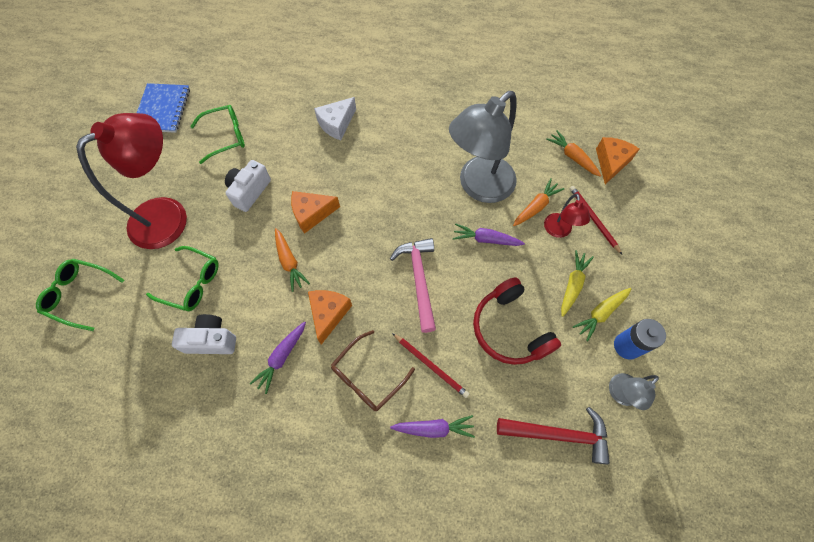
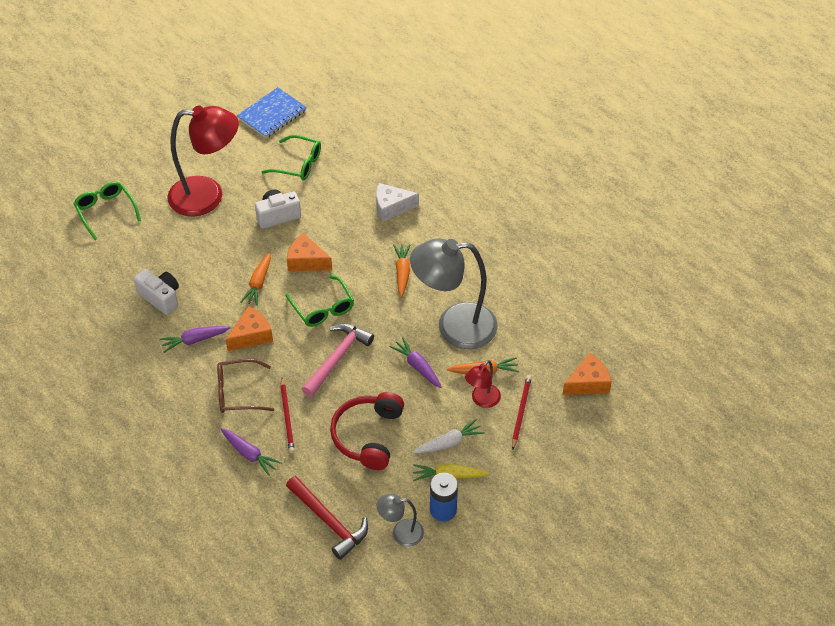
camera: 40 degrees right, 15 degrees down
(192, 283) = (181, 252): green glasses -> green glasses (323, 308)
(572, 157) = (559, 357): orange carrot -> orange carrot (402, 273)
(572, 285) = (449, 443): yellow carrot -> white carrot

